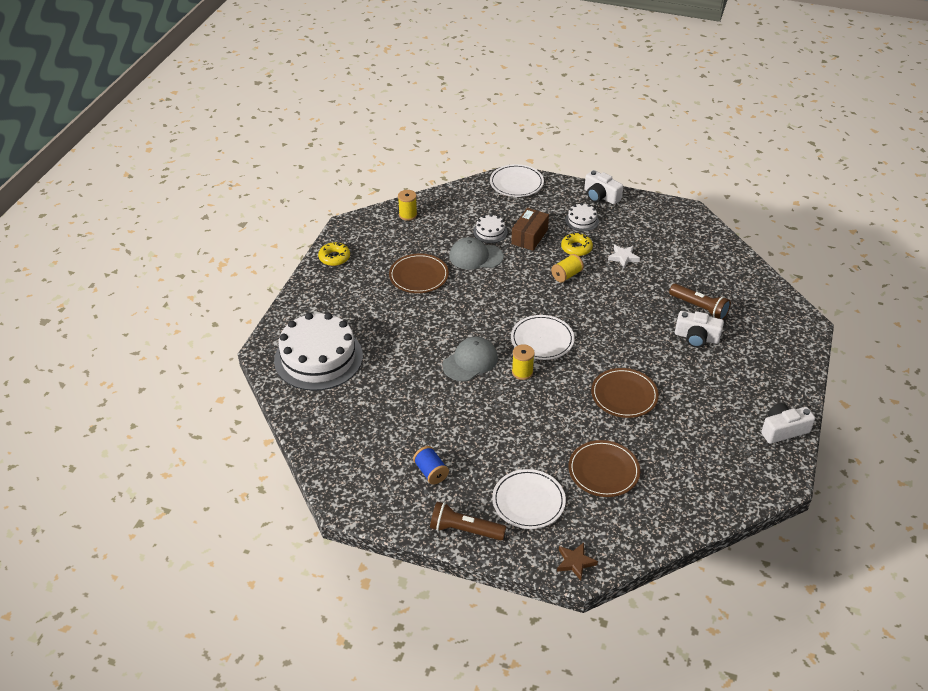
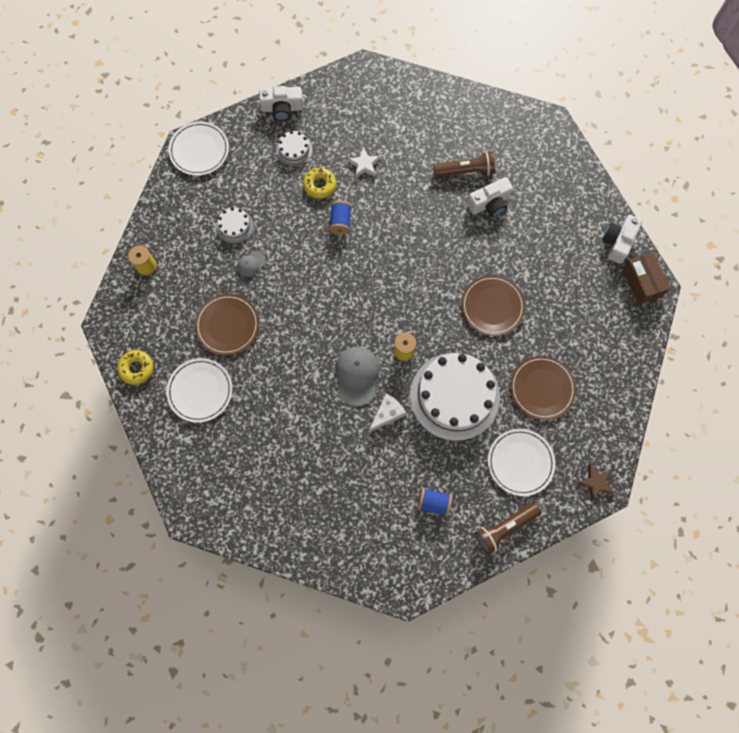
camera: 45 degrees left, 30 degrees up
(318, 358) = (240, 481): white cake -> white cake (454, 396)
(464, 397) = (387, 414): none -> white cheese
(475, 256) = (251, 264): grey cap -> grey cap, size x0.53
(529, 237) = (271, 204): brown box -> brown box (641, 282)
(542, 339) = (387, 305): white plate -> white plate (200, 391)
(566, 275) = (340, 222): yellow spool -> blue spool

